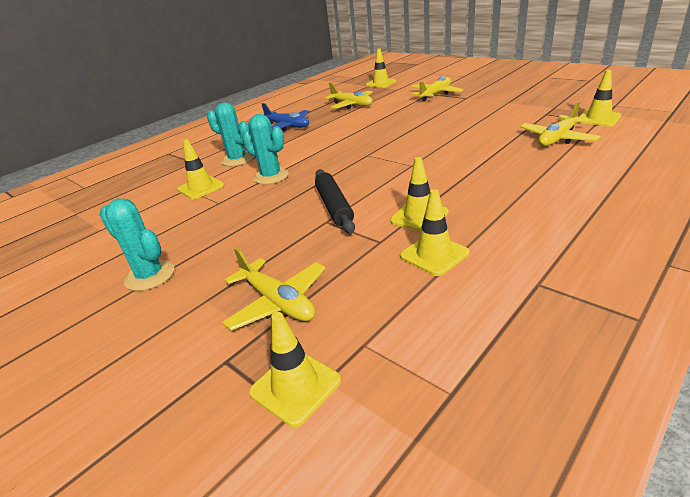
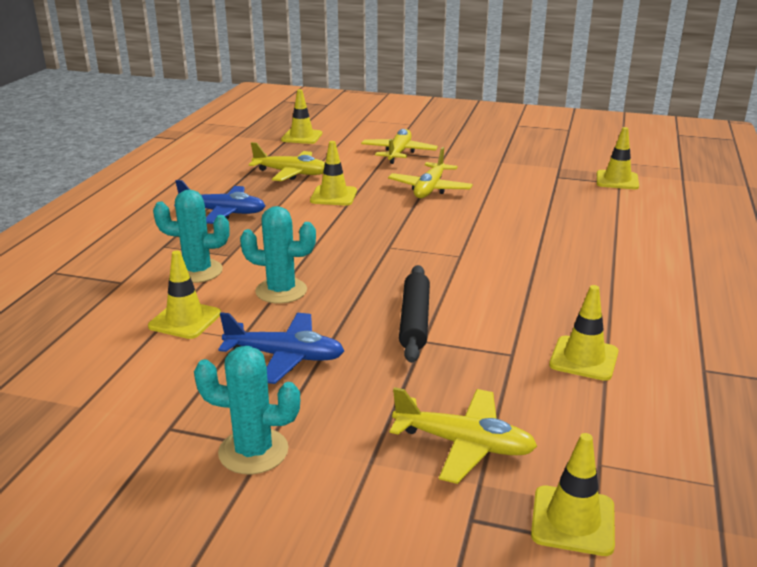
camera: 30 degrees left, 5 degrees down
(230, 218) = (285, 356): none -> blue plane
(334, 206) = (414, 320): black rolling pin -> black rolling pin turned 45 degrees clockwise
(419, 217) = (529, 318): yellow traffic cone -> yellow traffic cone (333, 196)
(557, 139) = (595, 208): yellow plane -> yellow plane (430, 189)

